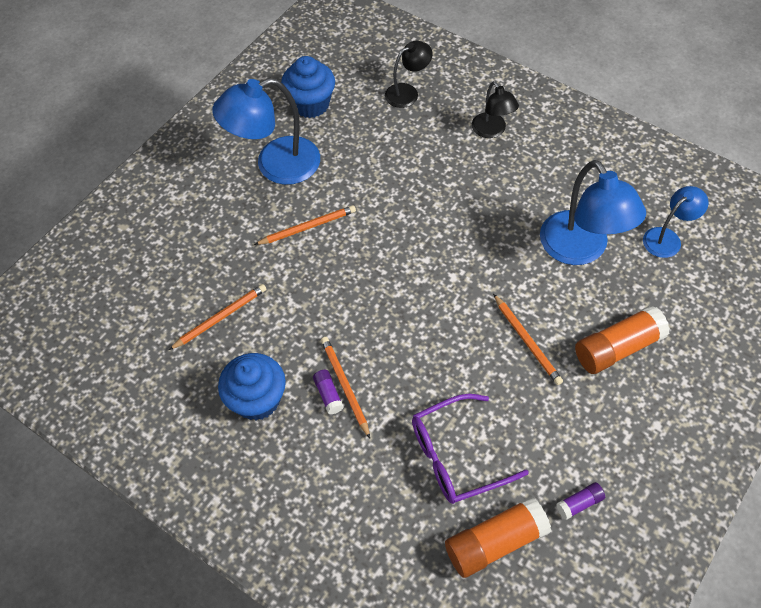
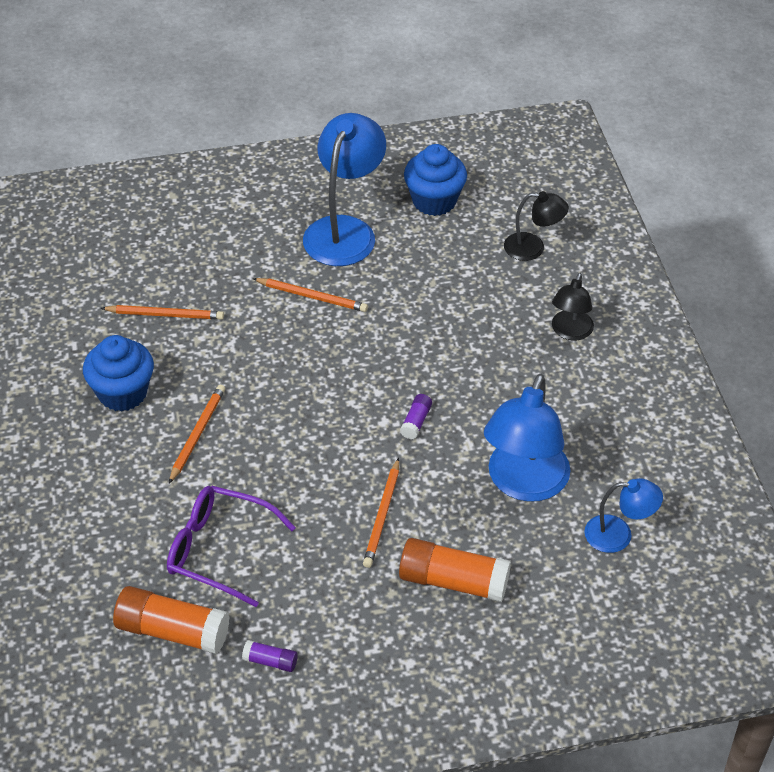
camera: 40 degrees right, 10 degrees down
(275, 165) = (344, 230): blue lamp -> blue lamp turned 90 degrees clockwise
(328, 395) = (177, 431): purple glue stick -> purple glue stick (416, 422)

